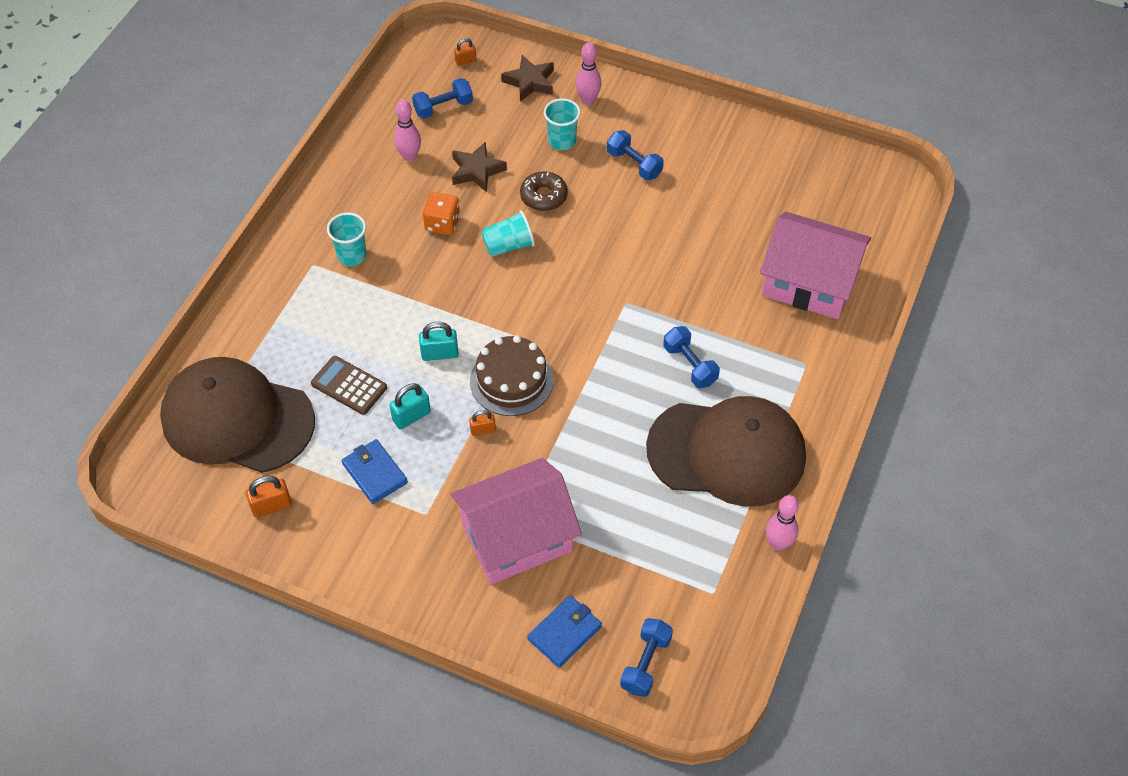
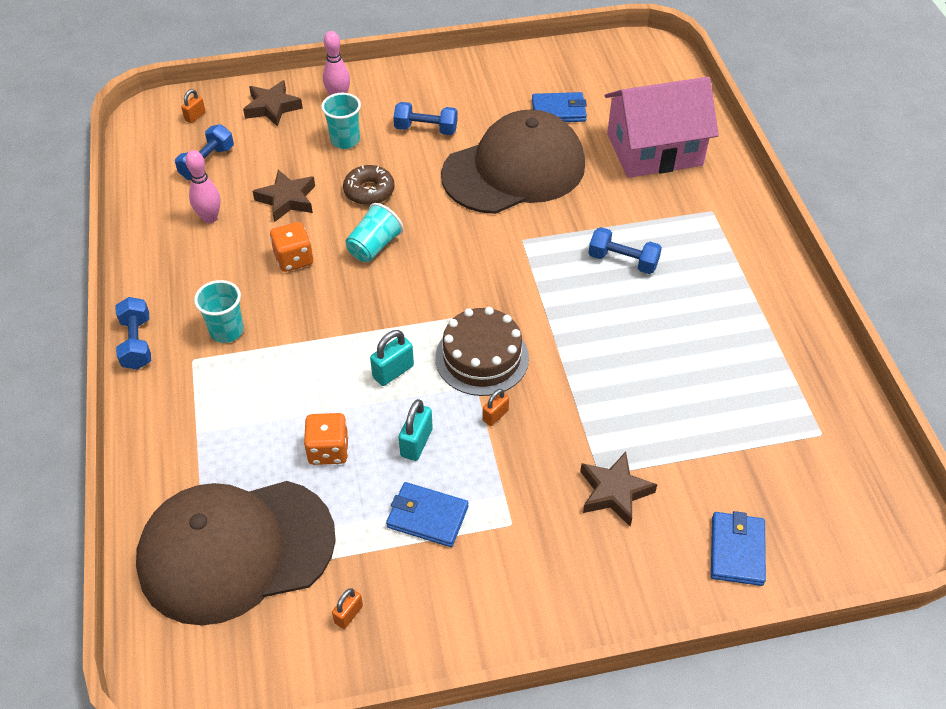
camera: 35 degrees left, 5 degrees down
(271, 506) = (348, 614): orange padlock -> orange padlock, size x0.65
(349, 386) = (328, 450): brown calculator -> orange dice
(516, 537) = (614, 492): pink house -> brown star
(645, 663) = (829, 531): blue dumbbell -> blue dumbbell (137, 343)
(727, 452) = (719, 313): brown cap -> brown cap (514, 170)
(760, 203) = (558, 111): none -> blue wallet
(778, 543) = (830, 362): pink bowling pin -> none

